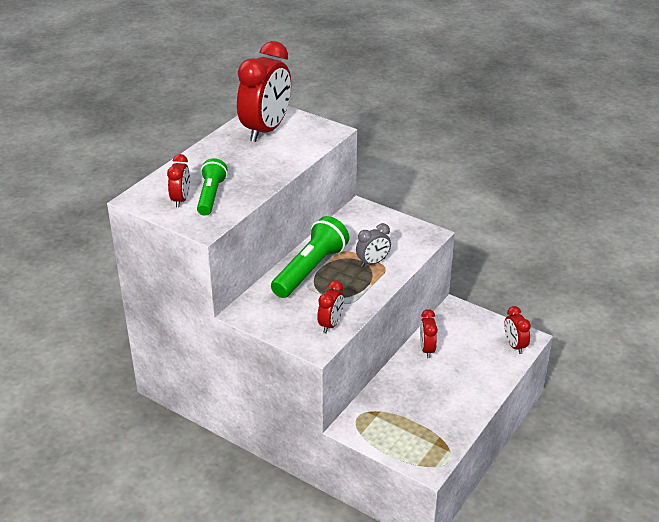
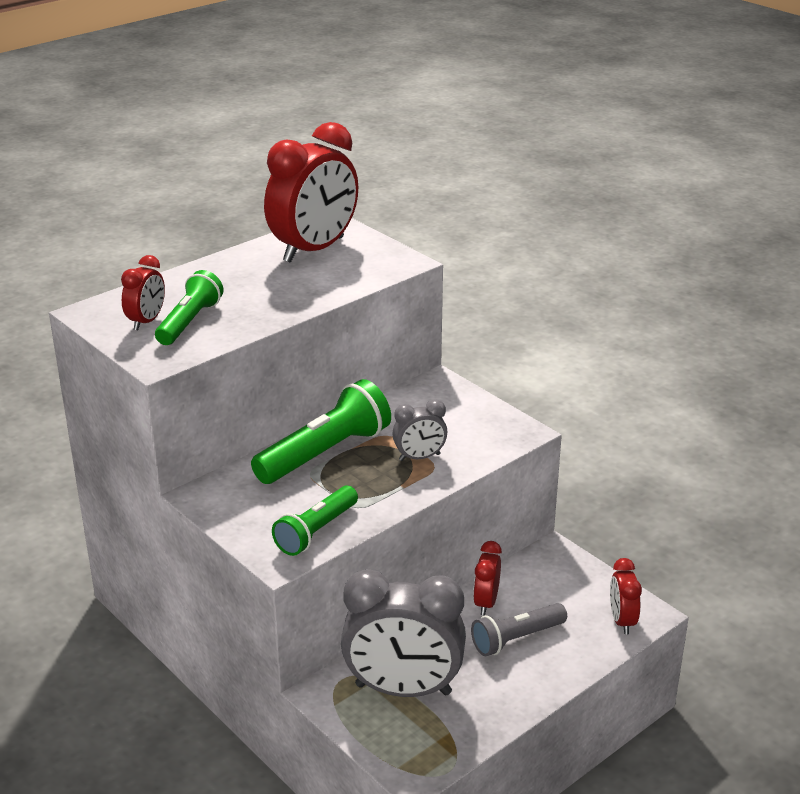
camera: 15 degrees right, 5 degrees down
(330, 324) = (316, 532): red clock -> green flashlight
(399, 415) = (403, 689): none -> grey clock
(455, 369) = (516, 639): none -> grey flashlight

